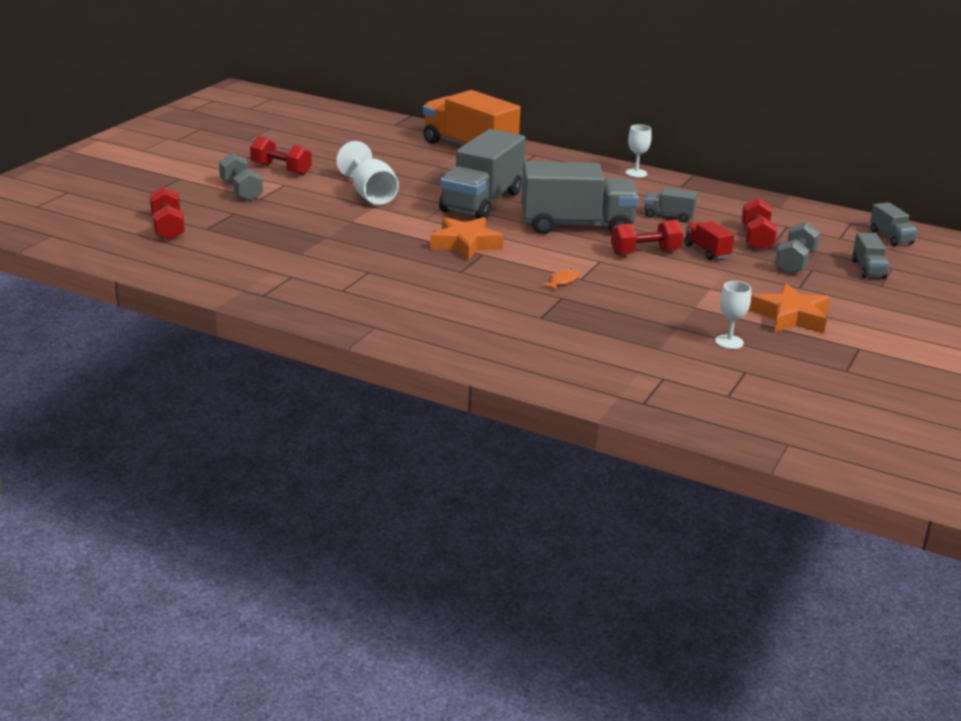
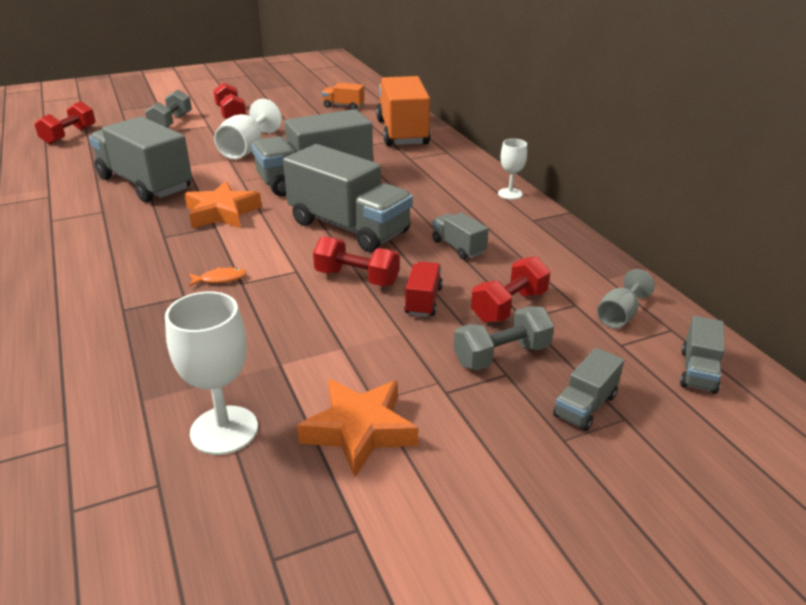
camera: 40 degrees right, 5 degrees up
(351, 243) = (145, 184): none -> grey truck
(369, 137) = (343, 106): none -> orange truck
(729, 342) = (224, 430): white goblet -> white goblet, size x1.67
(817, 224) = (619, 316): none -> grey goblet

